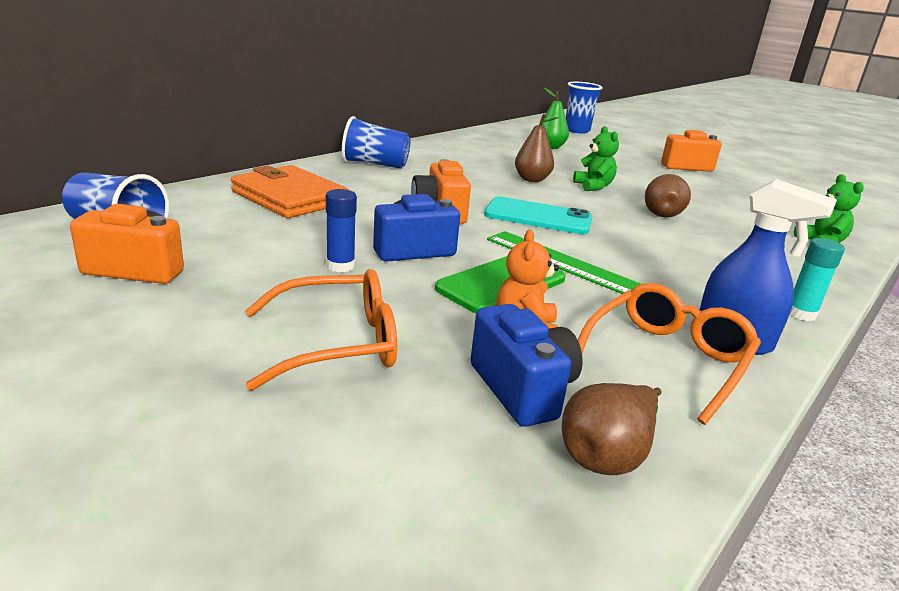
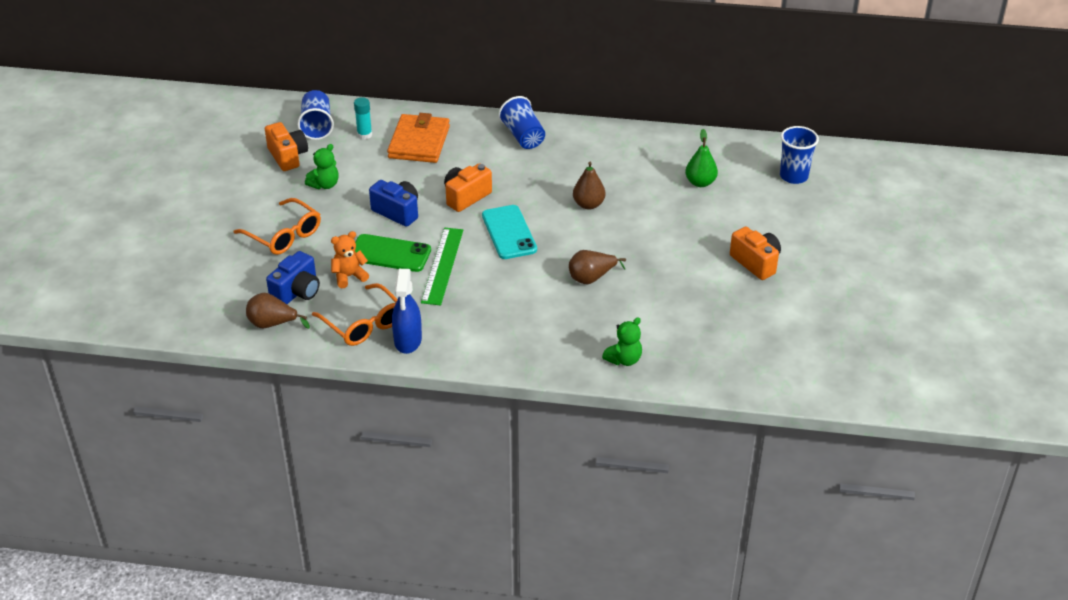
camera: 60 degrees right, 15 degrees up
(340, 266) = (353, 201): blue glue stick -> none
(593, 186) = (613, 234): green teddy bear -> green teddy bear (324, 185)
(666, 359) = (363, 323): orange glasses -> orange glasses turned 45 degrees clockwise
(800, 314) = (471, 360): turquoise glue stick -> turquoise glue stick (364, 135)

